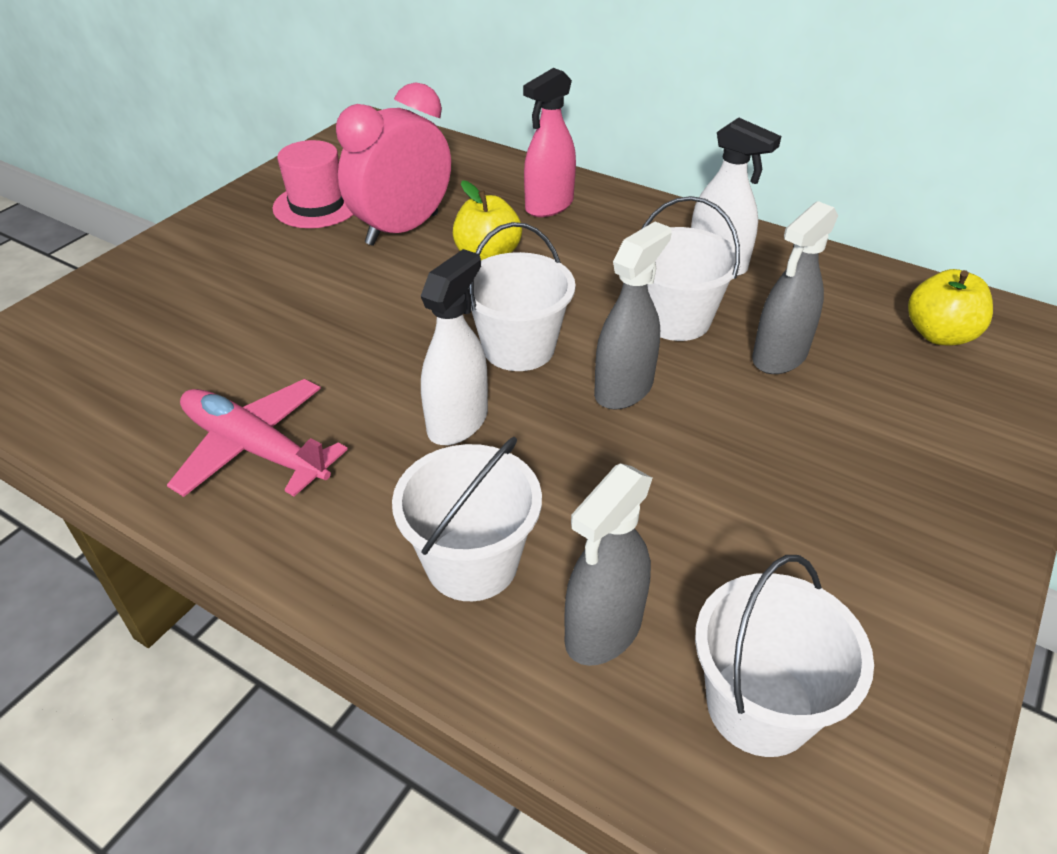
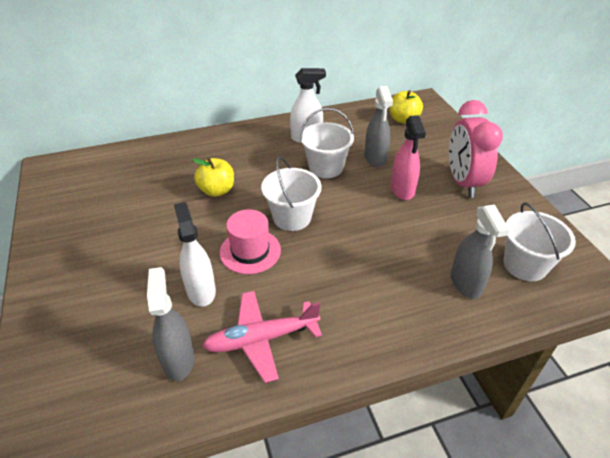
camera: 50 degrees left, 0 degrees up
(317, 205) = (91, 222): pink hat -> pink hat (250, 251)
(402, 229) = (157, 205): pink clock -> pink clock (463, 182)
(458, 422) = (318, 261): white spray bottle -> white spray bottle (201, 290)
(472, 562) = (402, 301): white bucket -> none
(549, 206) = (206, 153): pink spray bottle -> pink spray bottle (402, 190)
(624, 389) = (350, 204): grey spray bottle -> grey spray bottle (178, 359)

